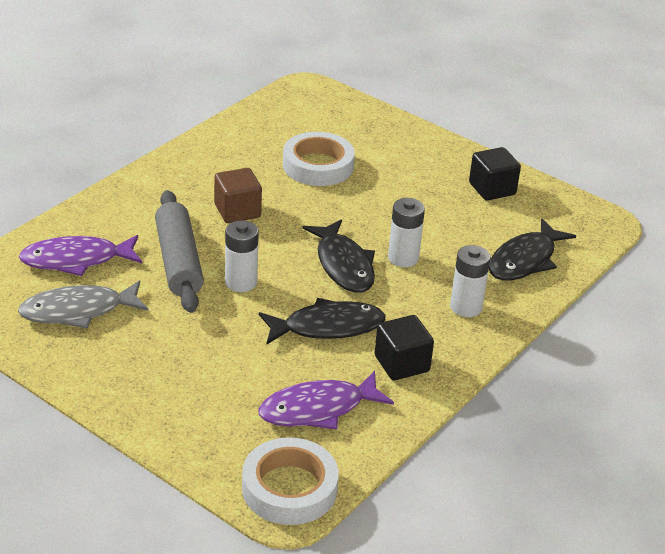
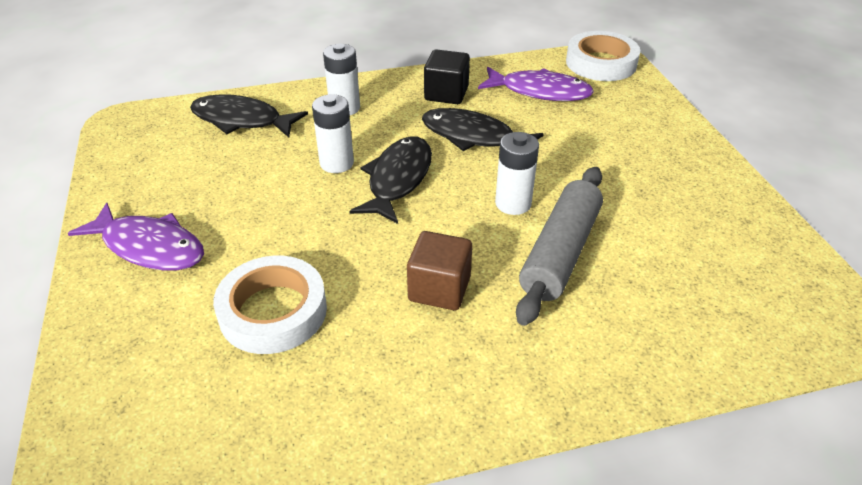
camera: 140 degrees left, 5 degrees up
(76, 260) = (681, 306): purple fish -> purple fish (149, 247)
(78, 311) = (704, 242): grey fish -> none
(492, 189) = (149, 191): black cube -> none
(525, 260) = (242, 120): black fish -> black fish turned 150 degrees counterclockwise

